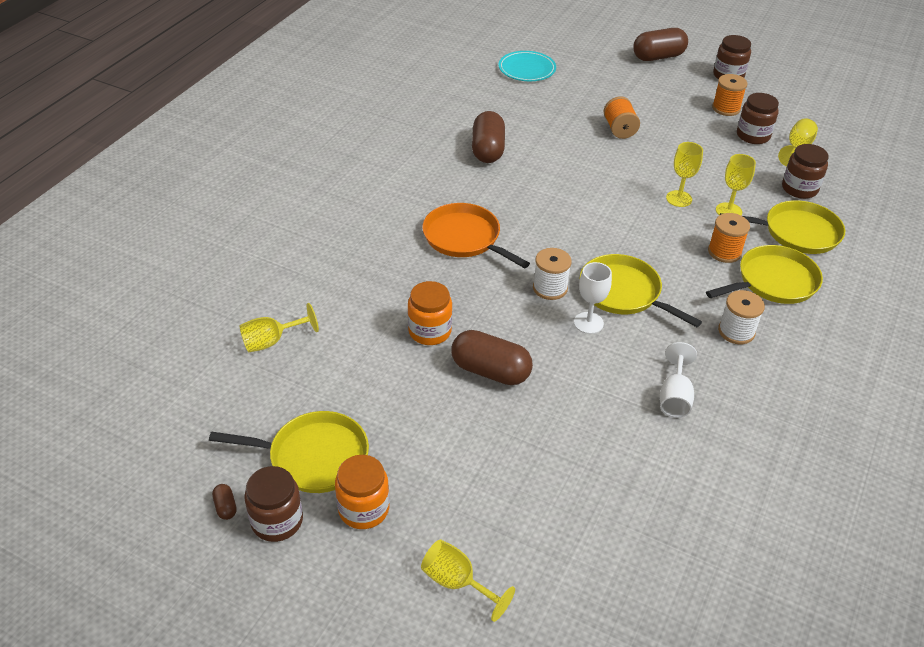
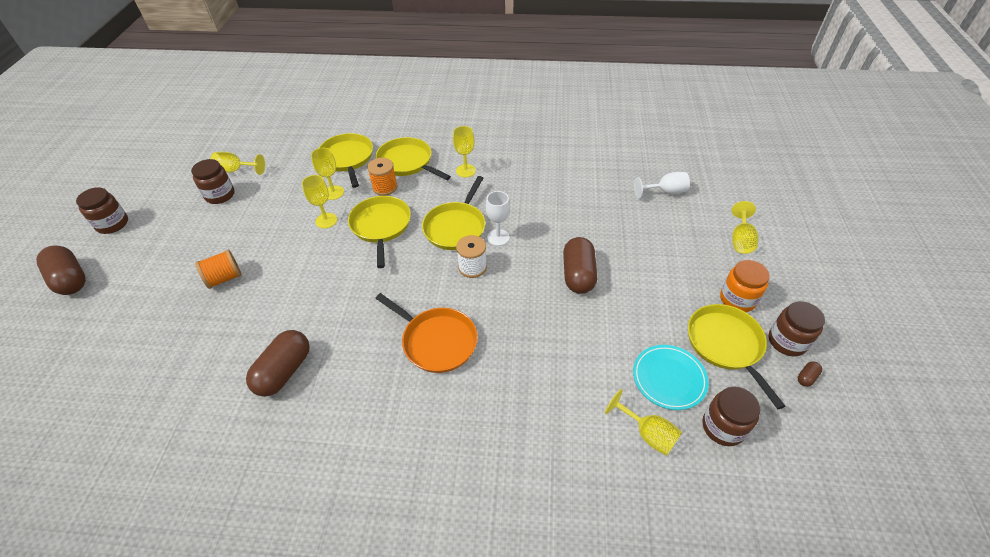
camera: 110 degrees left, 5 degrees up
(430, 331) = (562, 324): orange jar -> none
(465, 238) = (436, 341): orange pan -> orange pan turned 75 degrees counterclockwise
(487, 150) = (284, 371): brown capsule -> brown capsule turned 45 degrees counterclockwise
(527, 69) = (97, 389): turquoise plate -> turquoise plate (669, 378)
(651, 235) = (381, 226): none -> yellow pan
(674, 397) = (540, 186): white goblet -> white goblet (665, 192)
(726, 108) = (176, 216): orange spool -> none
(736, 331) = (465, 171): white spool -> yellow goblet
(799, 189) = (292, 163): brown jar -> brown jar (723, 427)

